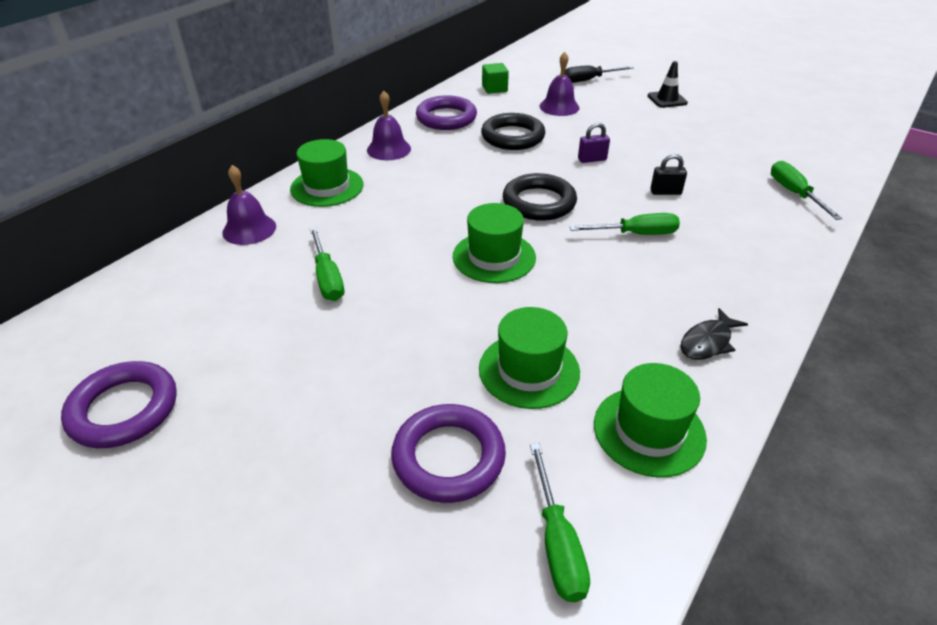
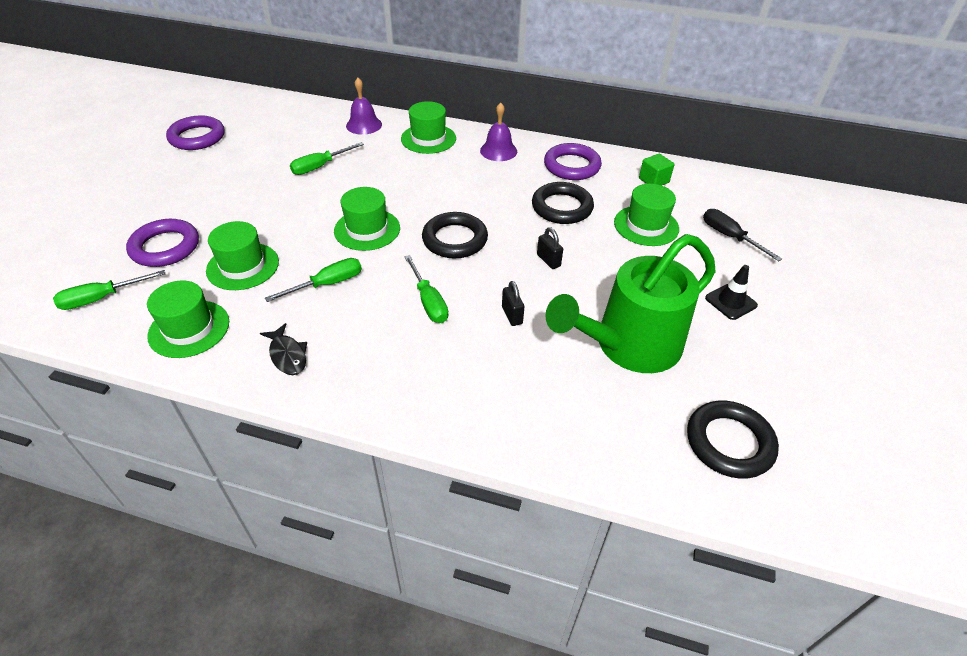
camera: 70 degrees right, 5 degrees up
(559, 107) = (646, 225): purple bell -> green hat
(592, 159) = (548, 260): purple padlock -> black padlock
(708, 342) = (287, 355): black fish -> black fish turned 150 degrees counterclockwise
(712, 149) = (628, 346): none -> green watering can
(794, 193) = (562, 419): green screwdriver -> green screwdriver (327, 284)
(812, 136) = (729, 442): none -> black ring

